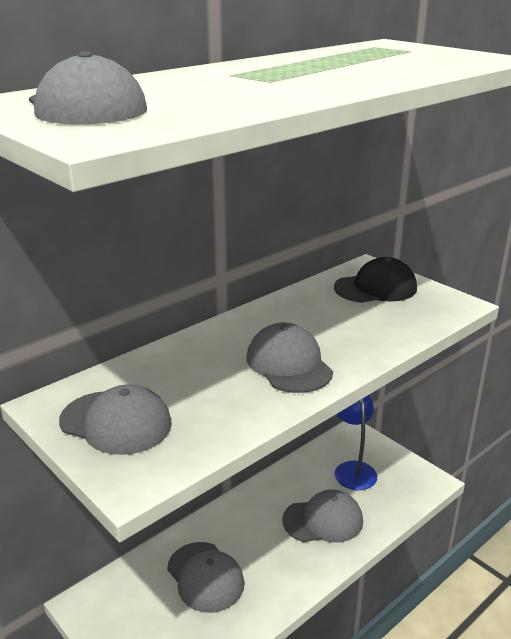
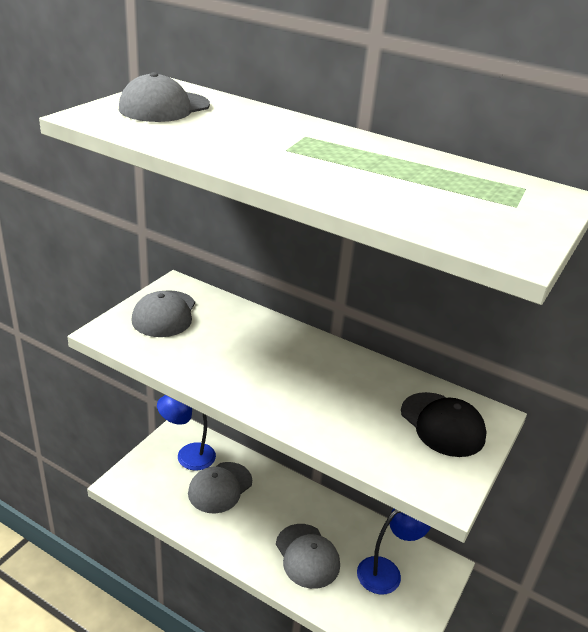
camera: 70 degrees right, 5 degrees up
(138, 602) = (187, 456): none -> blue lamp
(289, 364) = (266, 380): grey cap -> none

